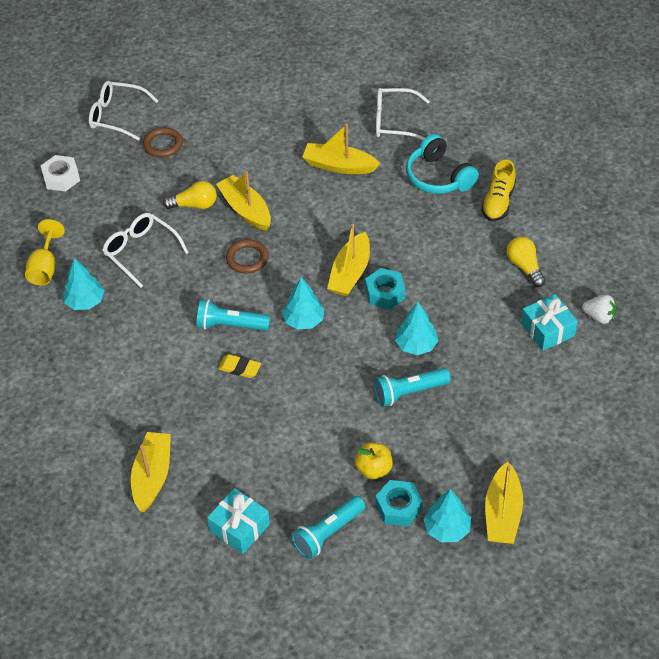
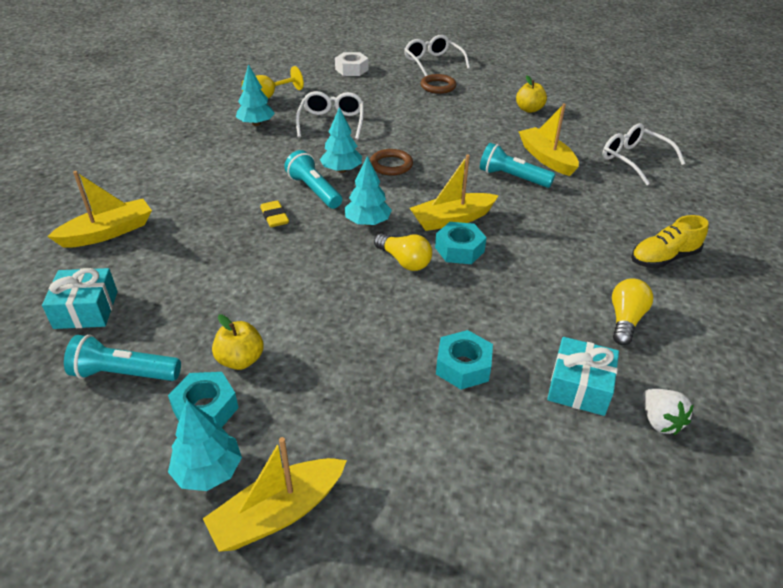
camera: 45 degrees right, 10 degrees down
(194, 205) = (406, 121): yellow light bulb -> yellow light bulb (404, 261)
(245, 209) = (436, 142): yellow boat -> none
(265, 119) = (529, 109): none -> yellow apple
(409, 392) = (366, 329): turquoise flashlight -> turquoise flashlight (512, 177)
(416, 345) = (428, 301): turquoise tree -> turquoise tree (341, 170)
(438, 177) = (626, 210): turquoise headphones -> none
(484, 368) = (463, 366): none -> turquoise nut

